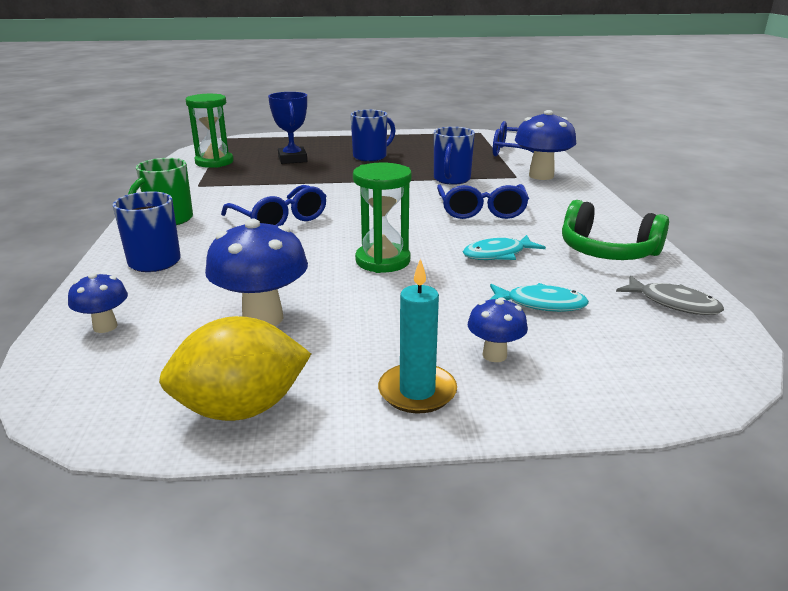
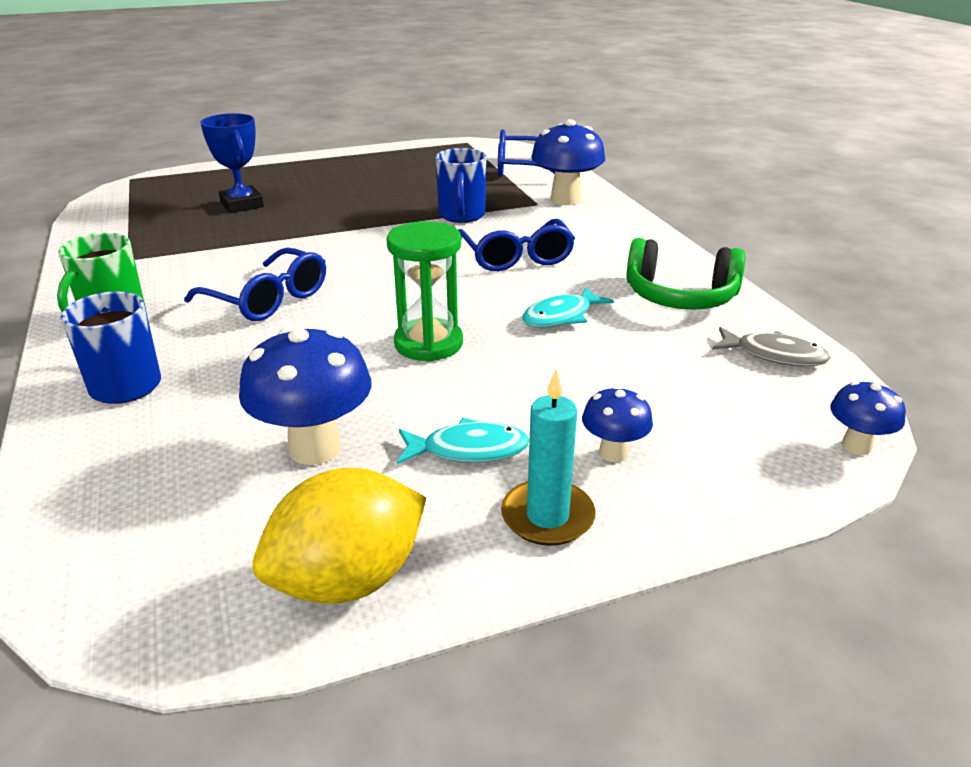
camera: 15 degrees left, 5 degrees up
(105, 327) = (105, 495): blue mushroom -> blue mushroom (856, 446)
(214, 162) = (133, 219): green hourglass -> none
(371, 157) = (345, 191): blue mug -> none
(541, 304) = (636, 377): turquoise fish -> turquoise fish (468, 450)

